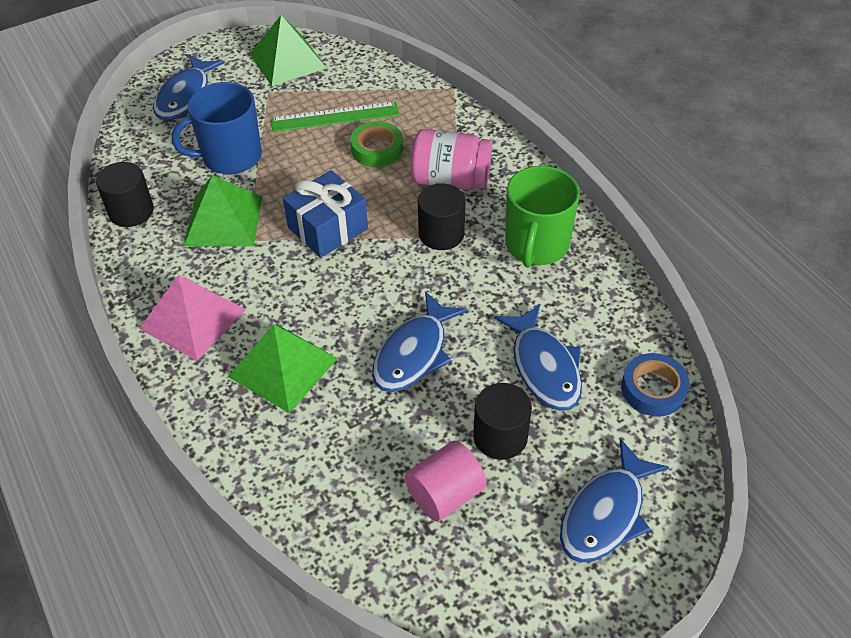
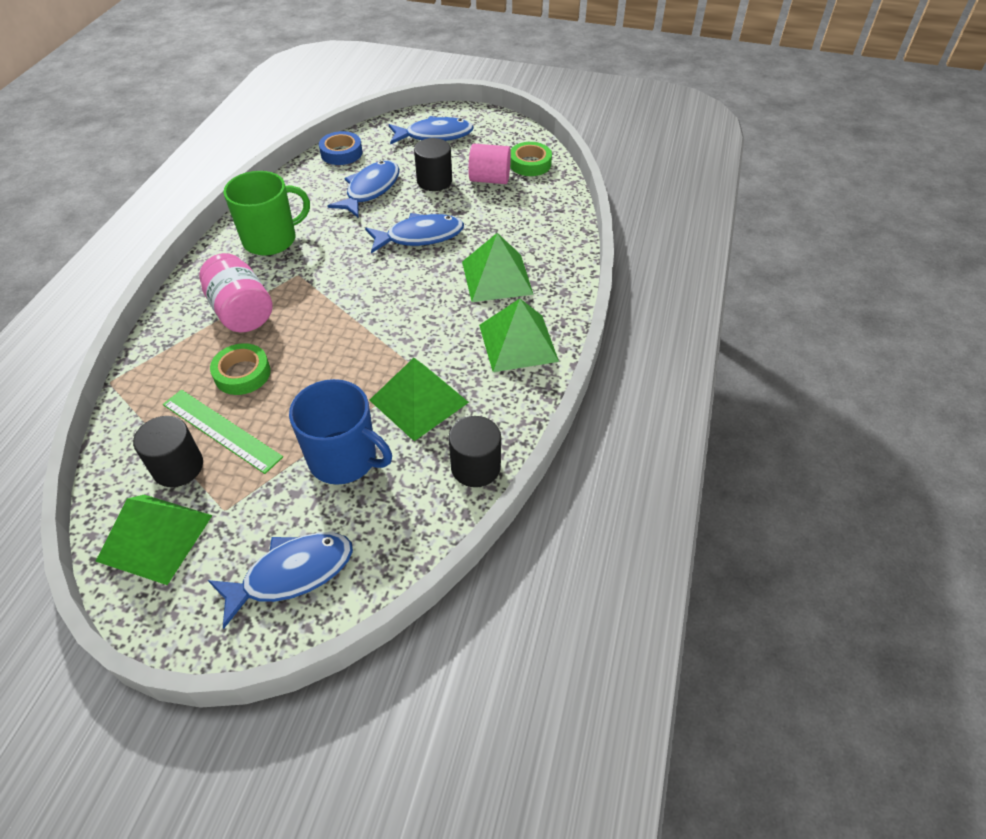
camera: 135 degrees left, 0 degrees up
(193, 319) = (518, 342): pink pyramid -> green pyramid
(328, 228) = (361, 339): blue gift -> none
(431, 567) = (530, 164): none -> green tape
(441, 234) = (305, 283): black cylinder -> black cylinder (178, 467)

